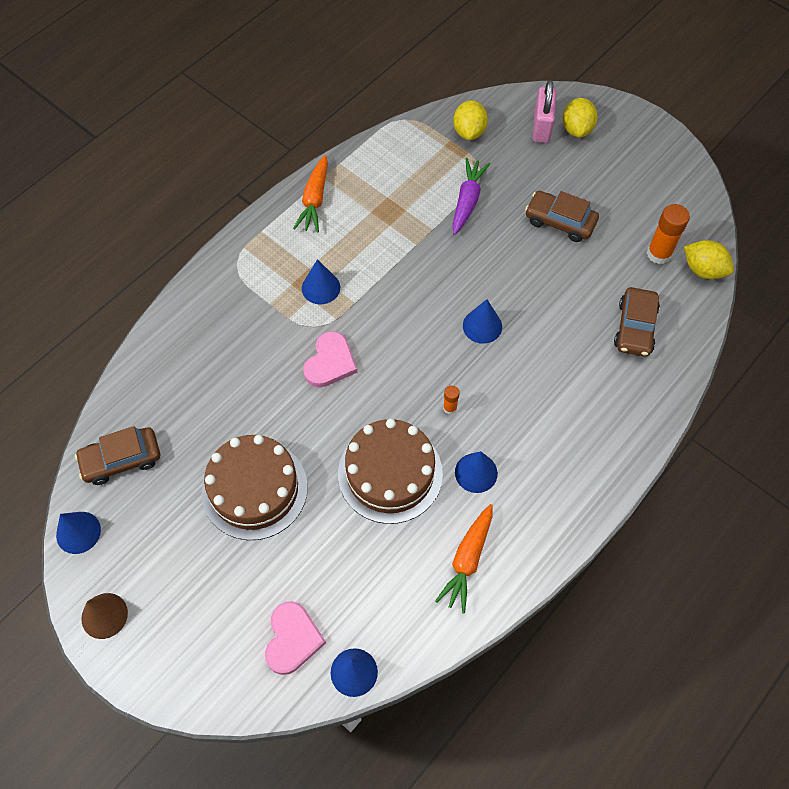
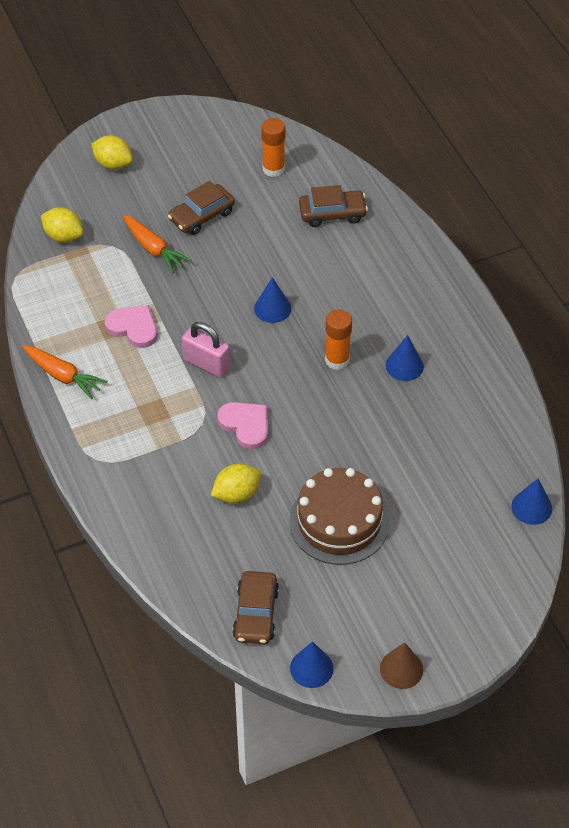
camera: 65 degrees left, 10 degrees down
(292, 639) = (486, 539): pink heart -> pink heart (133, 328)
(321, 287) = (164, 405): blue cone -> none
(390, 473) = (375, 422): brown cake -> none
(450, 408) = (337, 360): orange glue stick -> orange glue stick, size x1.91
(467, 200) = (138, 267): purple carrot -> none
(467, 560) = (475, 400): orange carrot -> orange carrot (154, 249)
(541, 127) = (94, 186): pink padlock -> pink padlock (206, 364)
(635, 328) = (332, 213): brown car -> brown car turned 45 degrees counterclockwise
(703, 270) = (305, 149): yellow lemon -> yellow lemon (236, 494)

